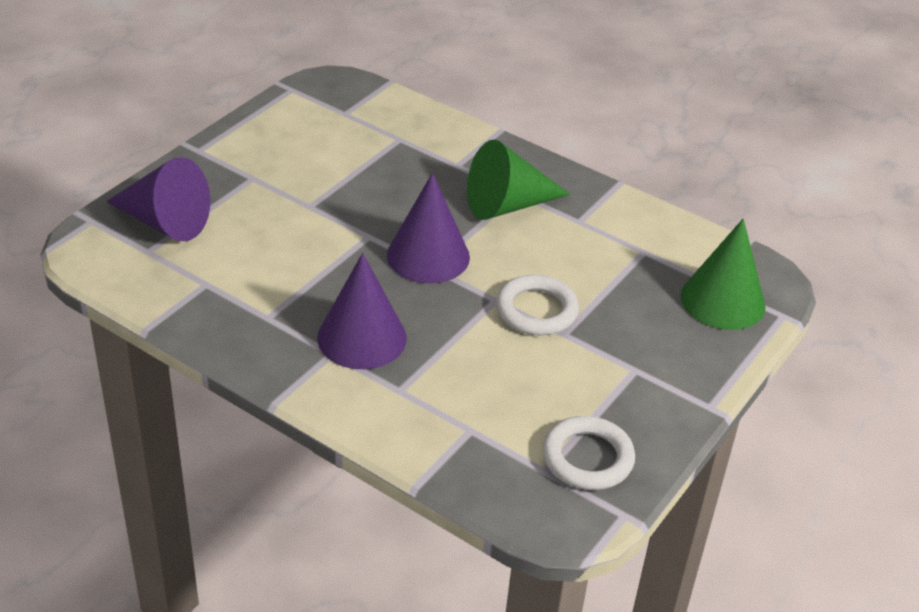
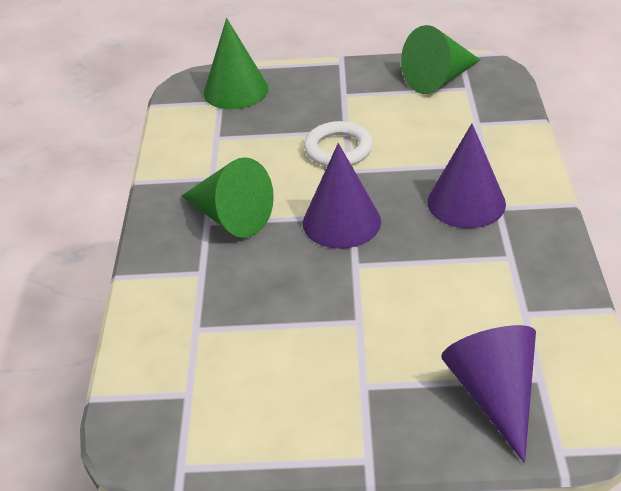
camera: 120 degrees left, 0 degrees up
(587, 458) = (439, 79): white ring -> green cone

